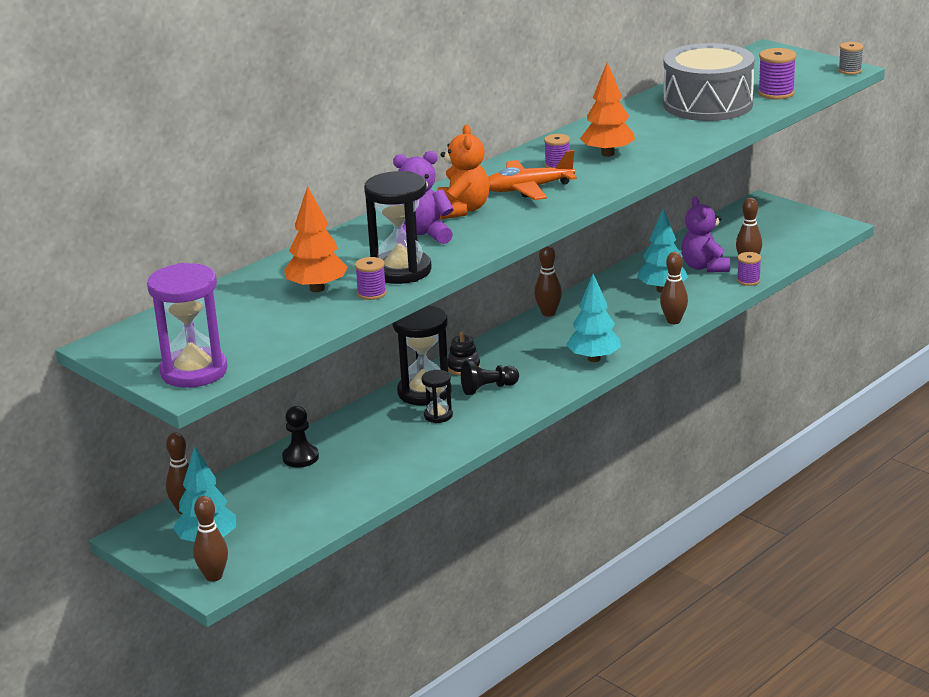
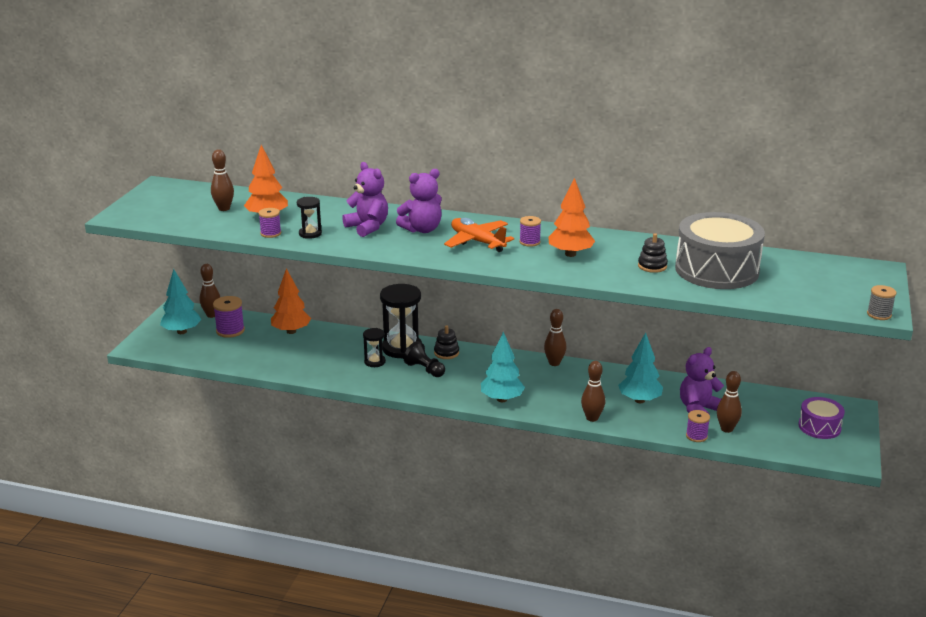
camera: 60 degrees right, 0 degrees up
(194, 372) = (138, 213): purple hourglass -> none
(214, 576) = (145, 345): brown bowling pin -> brown bowling pin (224, 208)
(300, 457) = (291, 331): black pawn -> orange tree
(401, 271) = (310, 234): black hourglass -> black hourglass, size x0.52
(462, 210) = (422, 229): orange teddy bear -> purple teddy bear
(672, 126) = (652, 266): none -> black stacking toy
(776, 93) = (778, 292): purple spool -> purple spool (230, 330)
(779, 224) = (819, 427): none -> purple drum

